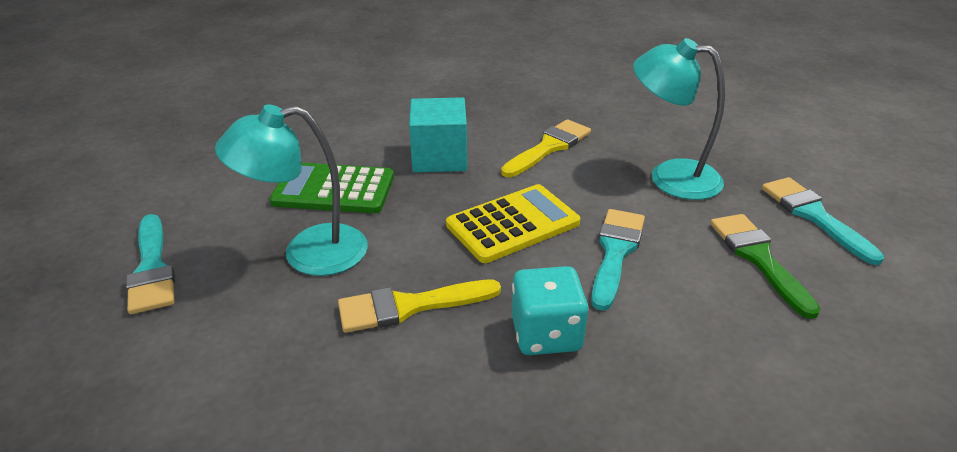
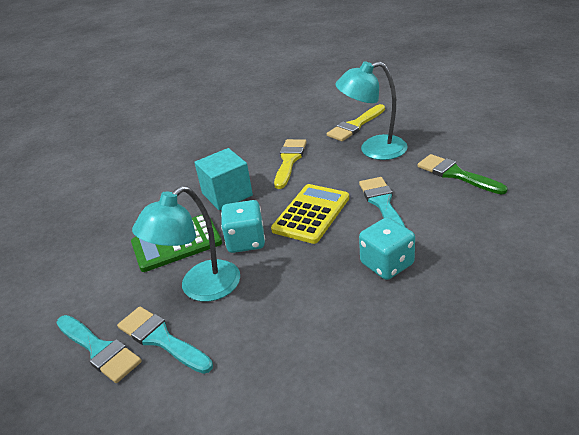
camera: 25 degrees left, 0 degrees up
(407, 222) = (246, 241): none -> turquoise dice
(409, 306) = (296, 287): yellow brush -> yellow brush (355, 125)
(814, 216) = (463, 140): turquoise brush -> turquoise brush (161, 339)

